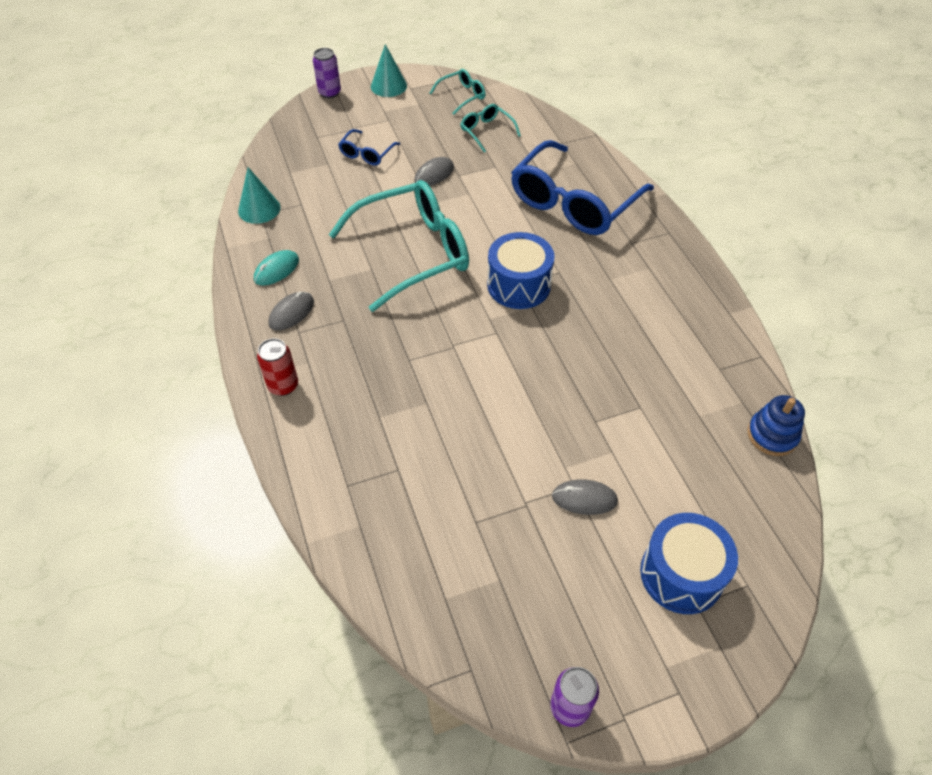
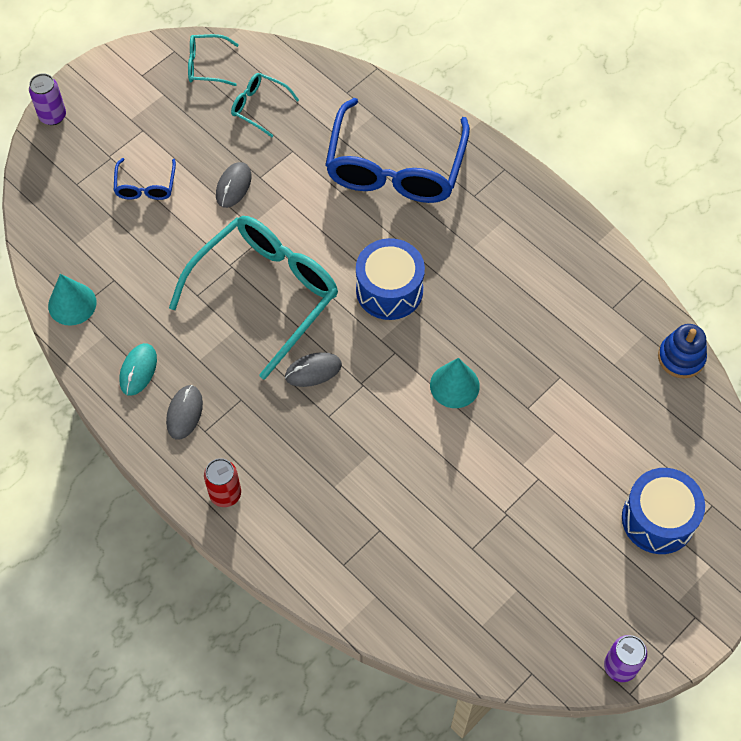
camera: 25 degrees left, 10 degrees up
(388, 86) = (115, 81): turquoise cone -> turquoise cone (454, 385)
(462, 96) = (206, 65): turquoise glasses -> turquoise glasses turned 120 degrees counterclockwise
(584, 498) = (552, 487): grey mouse -> grey mouse (313, 371)

